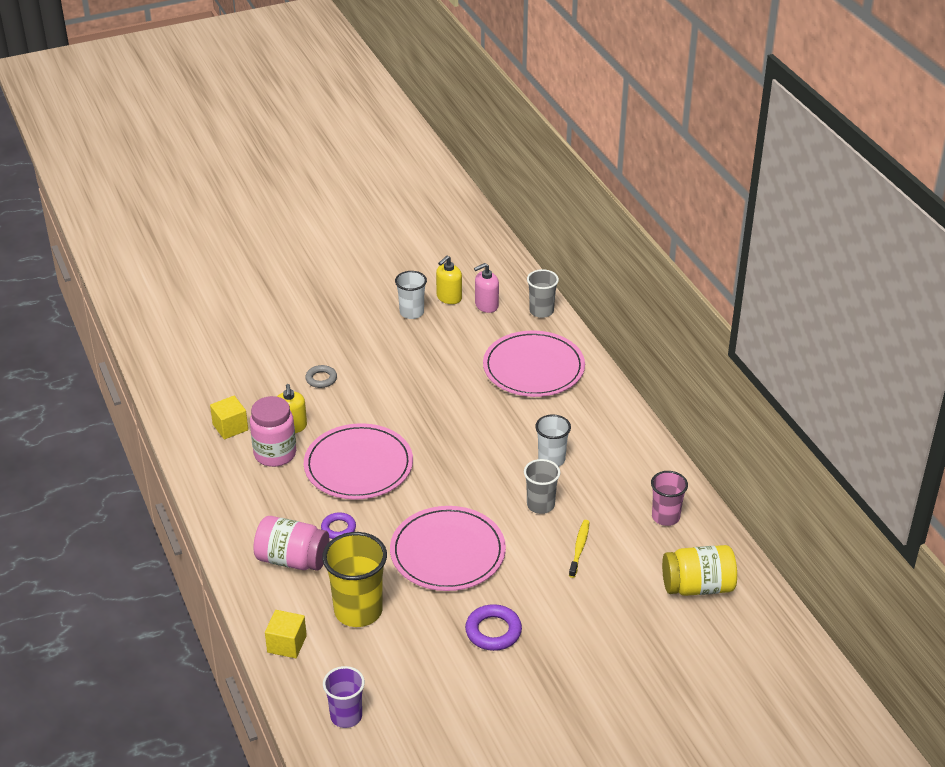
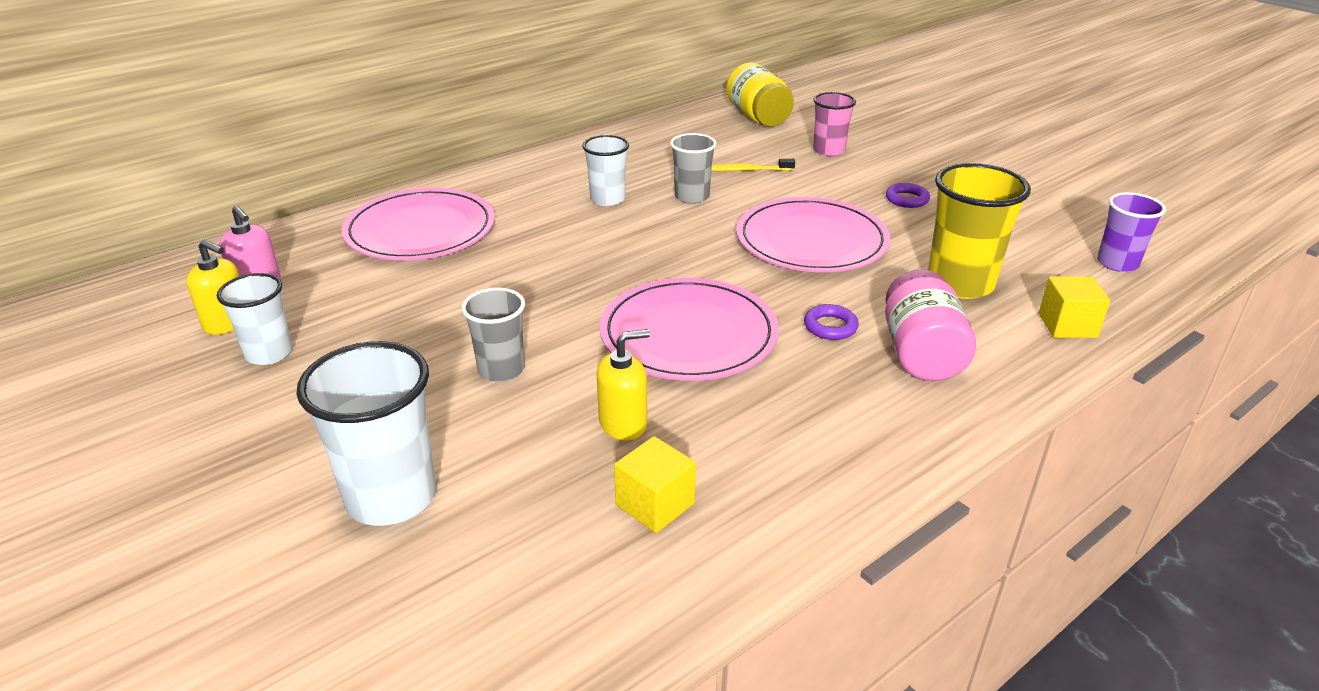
camera: 105 degrees left, 5 degrees down
(275, 454) = (703, 426): pink jar -> none
(279, 350) = (391, 497): none -> white cup
(321, 379) = (478, 418): grey ring -> none
(493, 631) = (907, 199): purple ring -> purple ring, size x0.66
(541, 311) = (280, 240): grey cup -> grey cup (501, 369)
(665, 517) = (670, 136): pink cup -> pink cup (828, 151)

